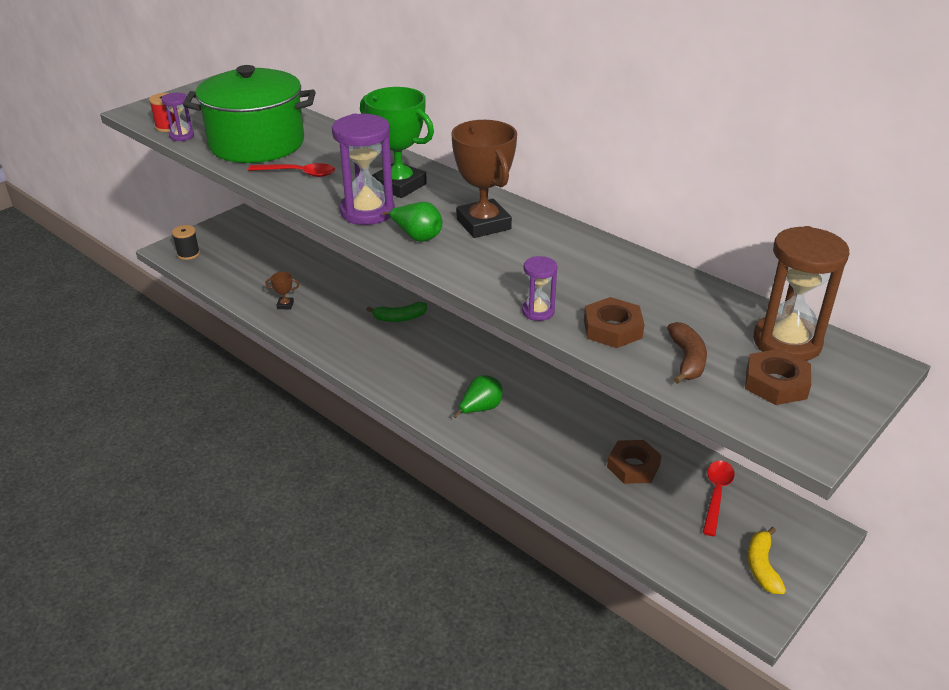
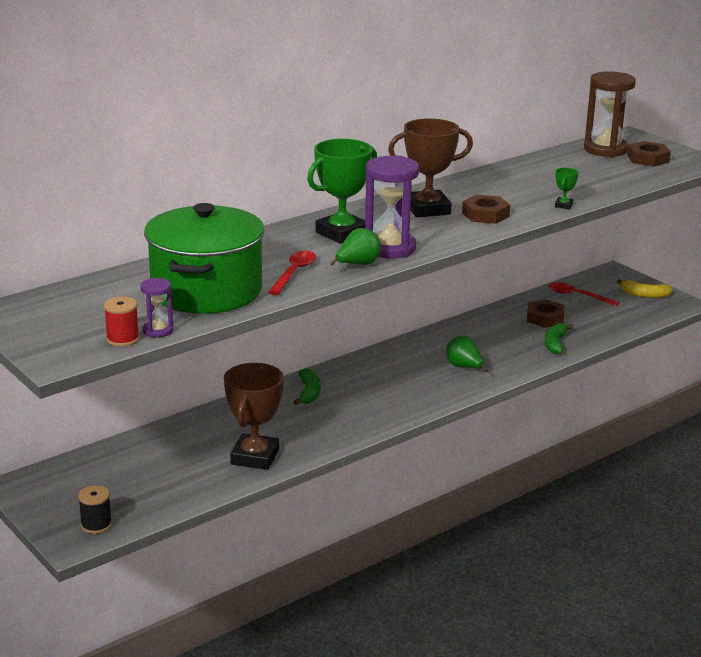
camera: 80 degrees left, 10 degrees down
(285, 305) = (255, 457): brown trophy -> brown trophy, size x2.35
(417, 237) = (442, 233): green pear -> green pear (357, 265)
(538, 312) = (563, 205): purple hourglass -> green trophy
(566, 478) = (555, 344): none -> green banana
(612, 328) = (587, 188): brown nut -> brown nut (485, 215)
(687, 360) = (623, 174): brown banana -> none

